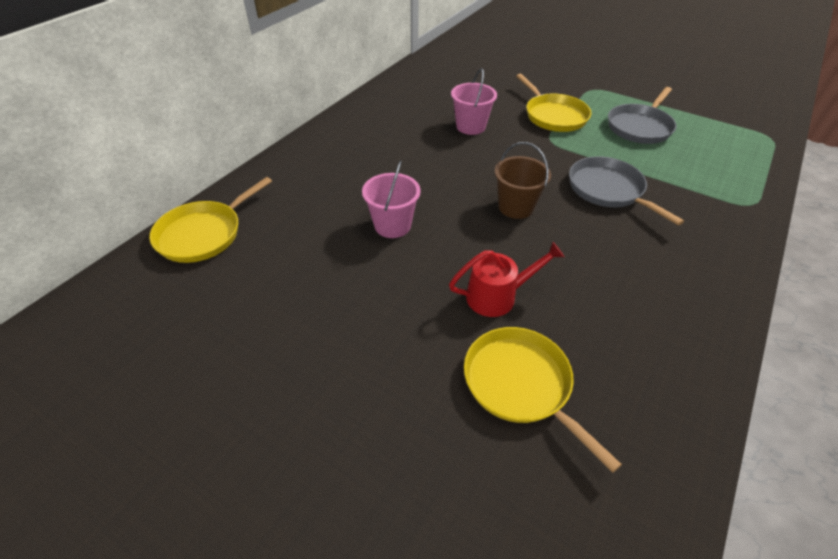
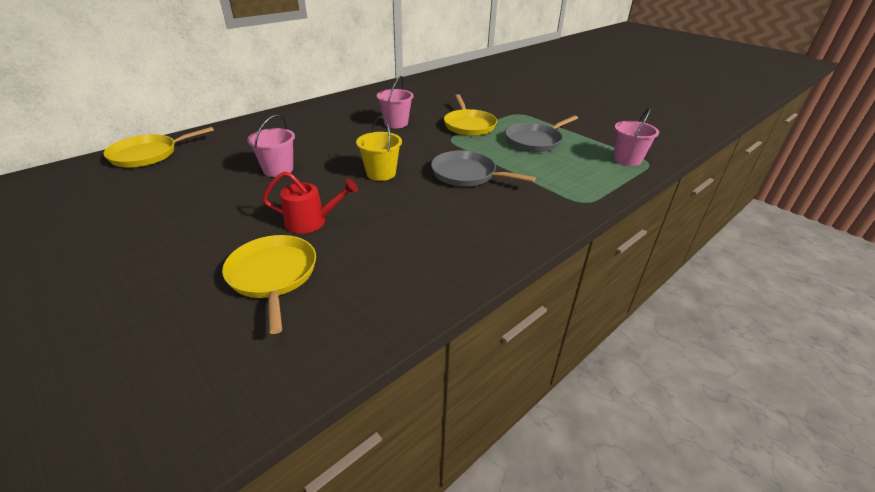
camera: 15 degrees right, 10 degrees down
(516, 207) = (381, 173): brown bucket -> yellow bucket
(608, 190) = (466, 174): grey pan -> grey pan turned 45 degrees counterclockwise
(748, 137) = (627, 159): none -> pink bucket

